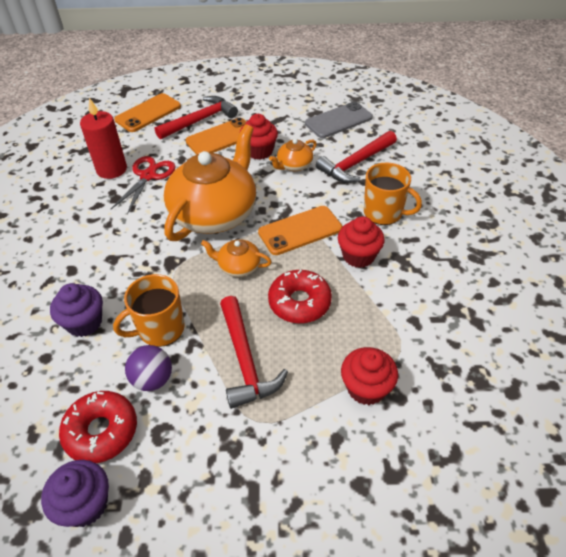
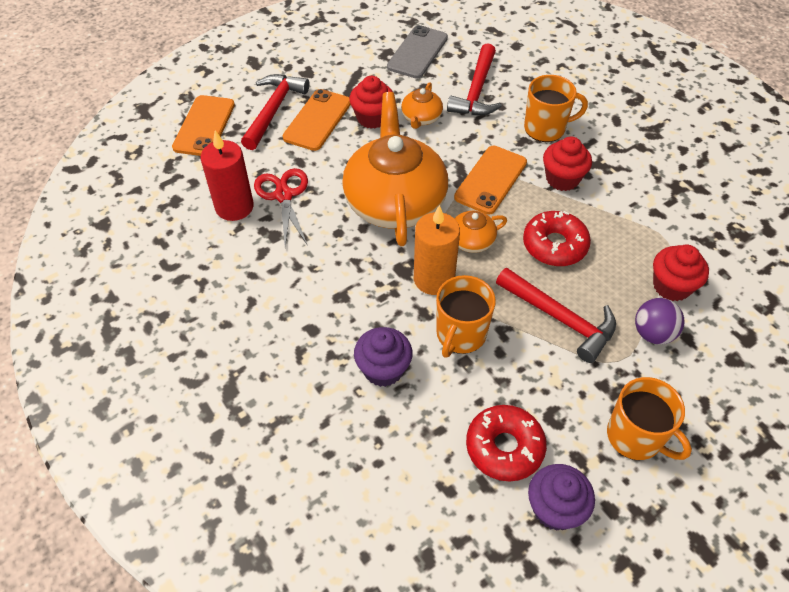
camera: 35 degrees left, 5 degrees up
(153, 379) = (501, 380): purple ball -> purple ball (653, 333)
(184, 279) = (434, 279): none -> orange candle
(206, 492) = (635, 437): none -> orange mug

